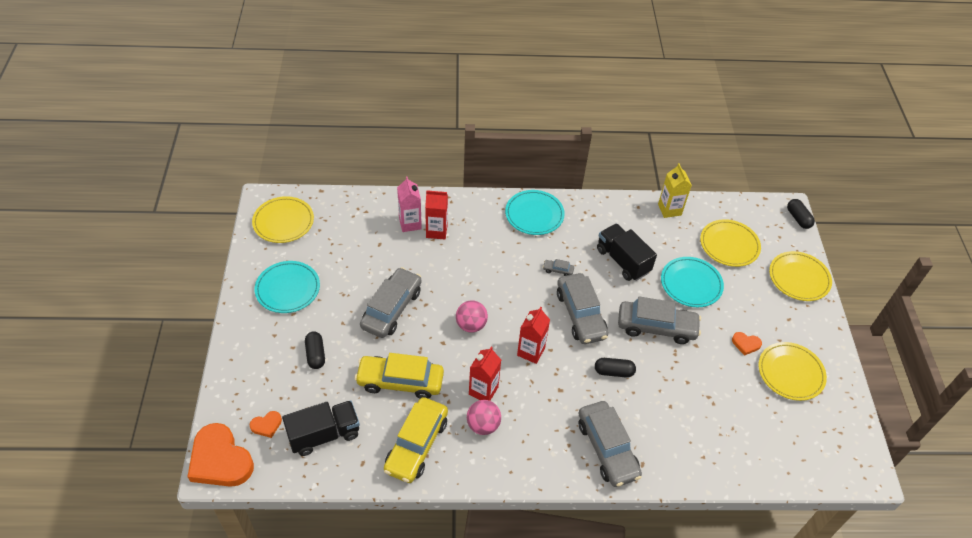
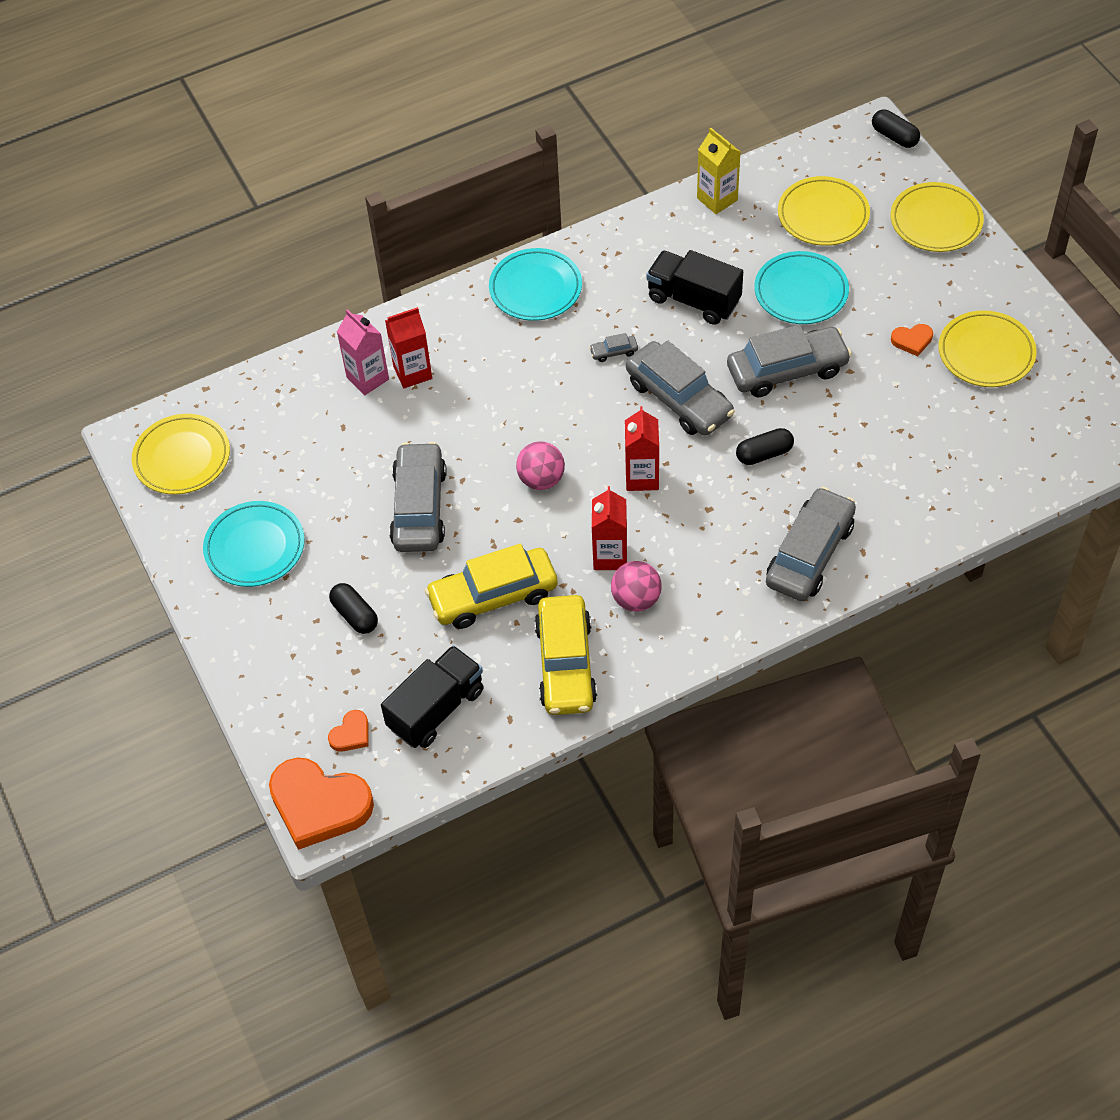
camera: 20 degrees left, 5 degrees up
(607, 449) = (809, 554): grey car -> grey car turned 105 degrees counterclockwise

